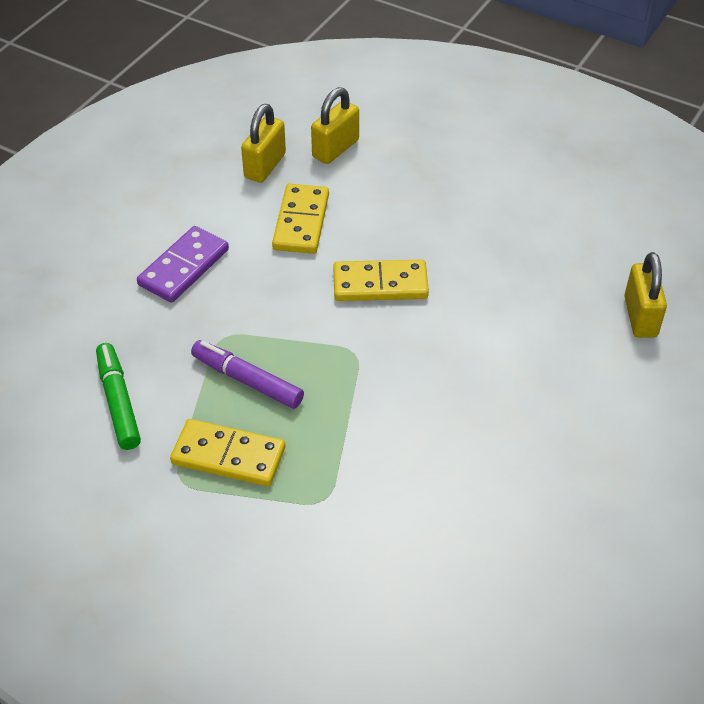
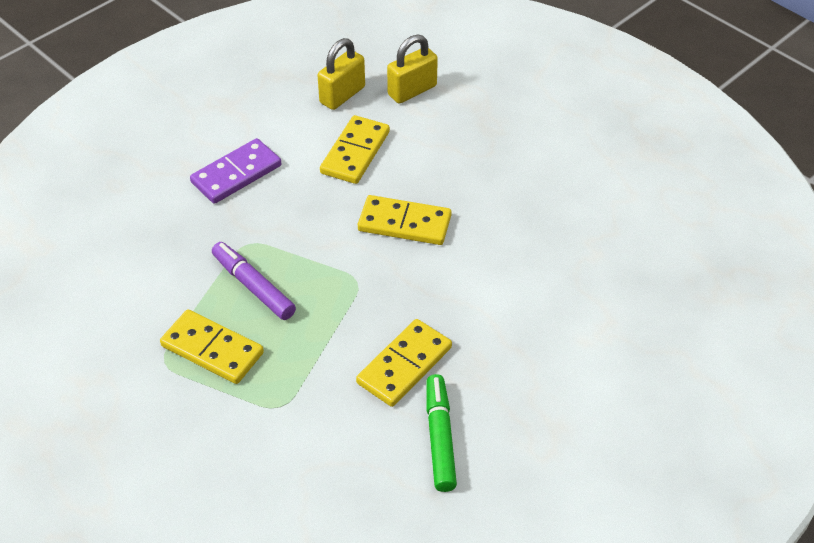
camera: 15 degrees right, 0 degrees up
(118, 402) = (137, 282): green marker -> green marker (440, 438)
(436, 428) = (404, 365): none -> yellow domino
(640, 317) = (636, 302): yellow padlock -> none

